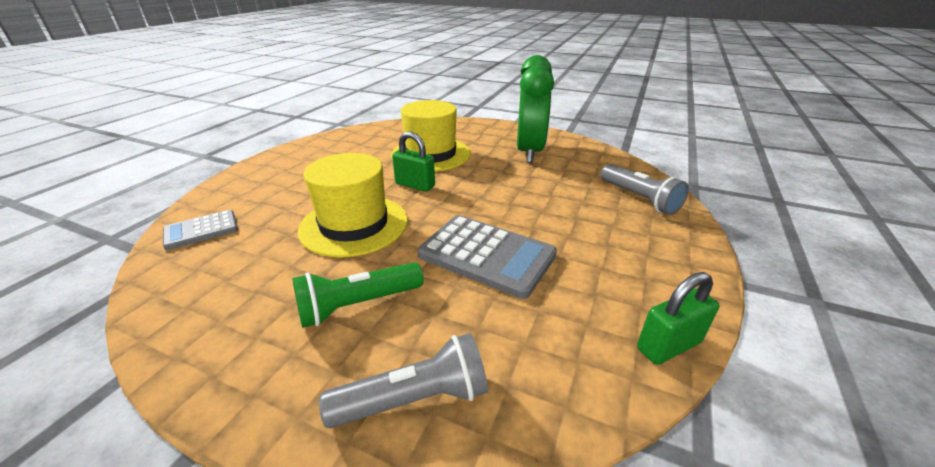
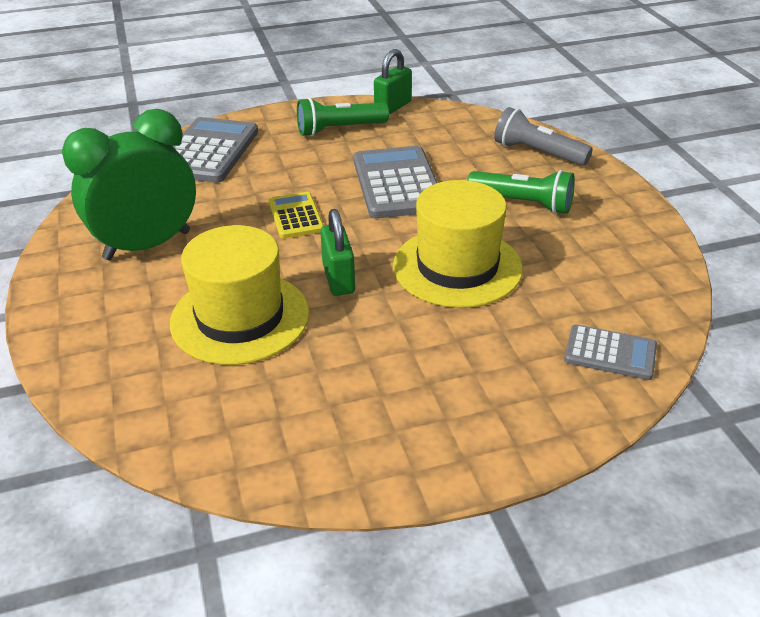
camera: 130 degrees left, 5 degrees up
(500, 197) = (295, 216): none -> yellow calculator
(630, 274) = (339, 129): none -> green flashlight
(639, 199) = (208, 151): grey flashlight -> grey calculator
(668, 345) = (393, 107): green padlock -> green padlock turned 75 degrees counterclockwise

